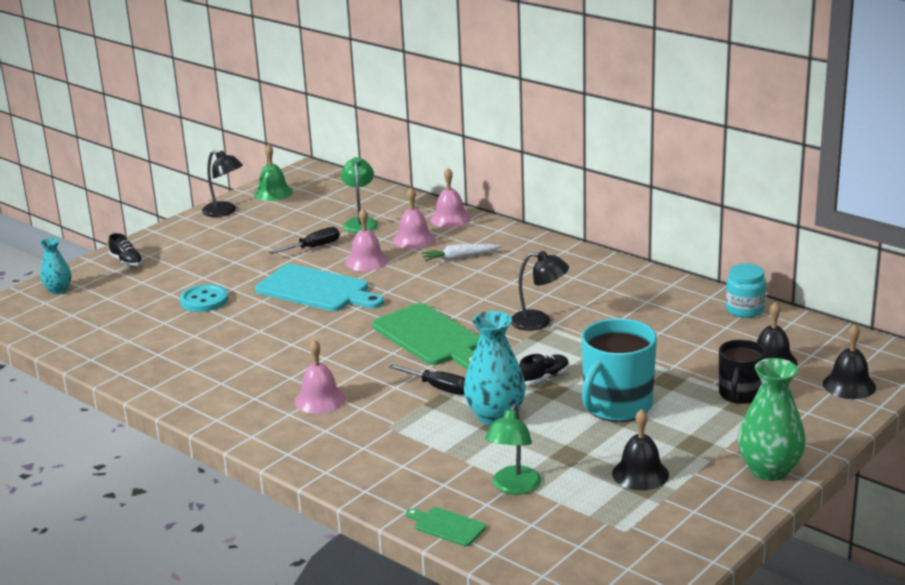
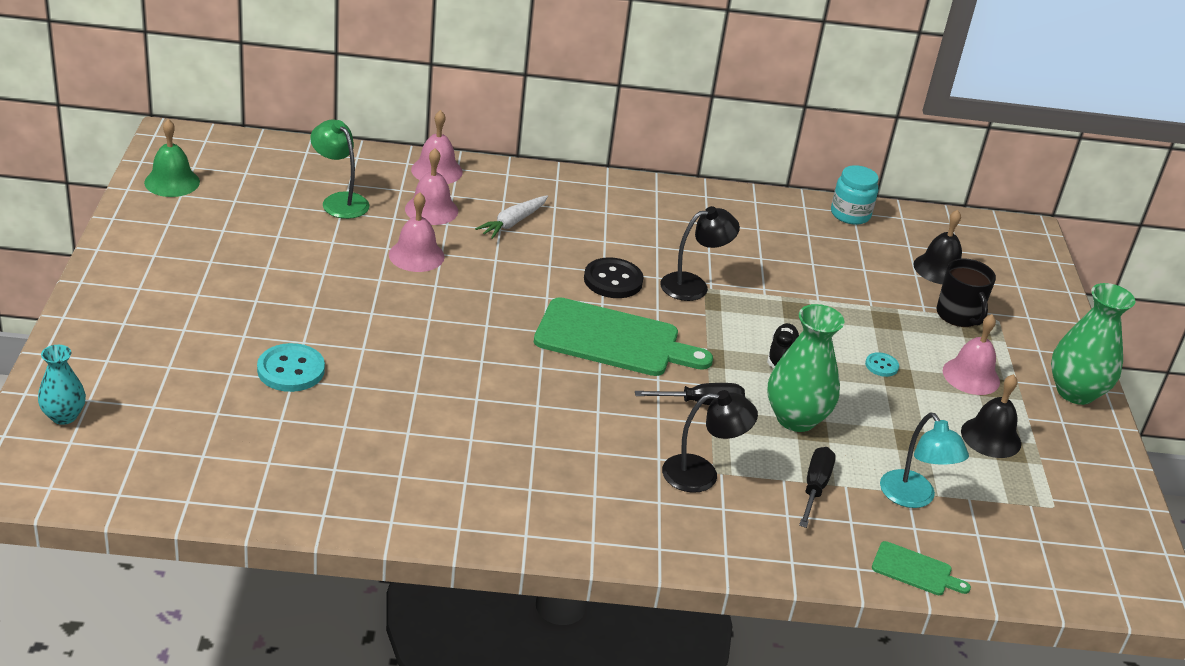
camera: 45 degrees left, 10 degrees up
(127, 261) = (105, 341): black shoe -> none
(224, 212) = (143, 227): black lamp -> black lamp (702, 474)
(313, 247) = (328, 252): black screwdriver -> black screwdriver (815, 488)
(316, 290) = (409, 313): turquoise cutting board -> none
(320, 399) = (603, 463): pink bell -> pink bell (971, 376)
(447, 526) = (915, 570): green cutting board -> green cutting board turned 150 degrees counterclockwise
(482, 305) = (613, 280): none -> black button
(495, 416) = (796, 418): turquoise vase -> green vase
(514, 487) = (913, 498): green lamp -> turquoise lamp
(616, 406) = (881, 366): turquoise mug -> turquoise button
(849, 385) = (1023, 276): black bell -> none

